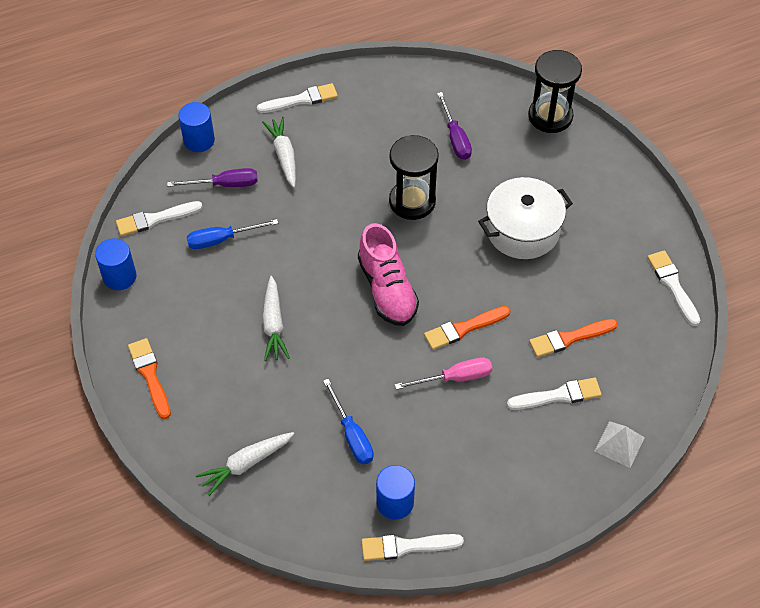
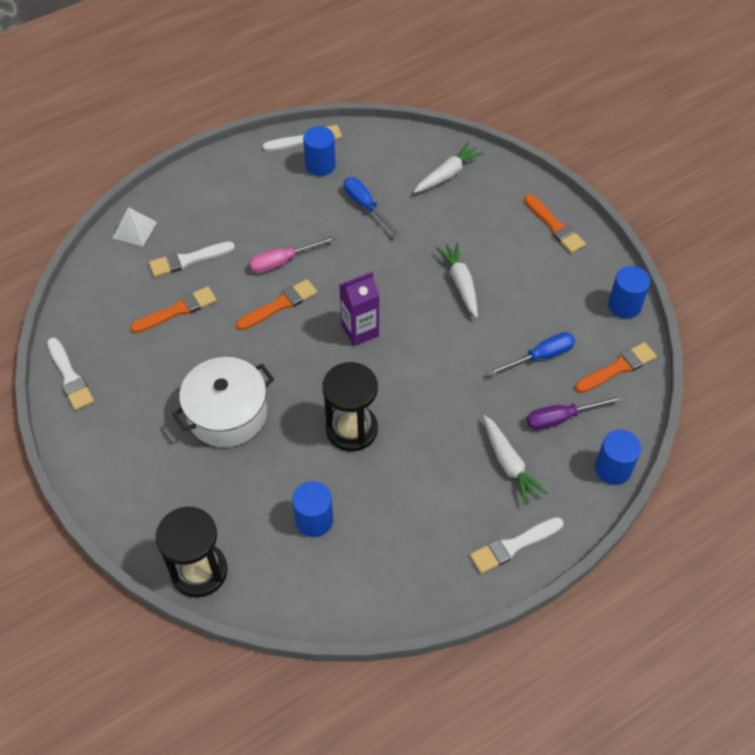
camera: 170 degrees right, 0 degrees up
(155, 219) = (618, 368): white brush -> orange brush
(387, 289) = (360, 331): pink shoe -> purple carton
(455, 138) = (314, 520): purple screwdriver -> blue cylinder

